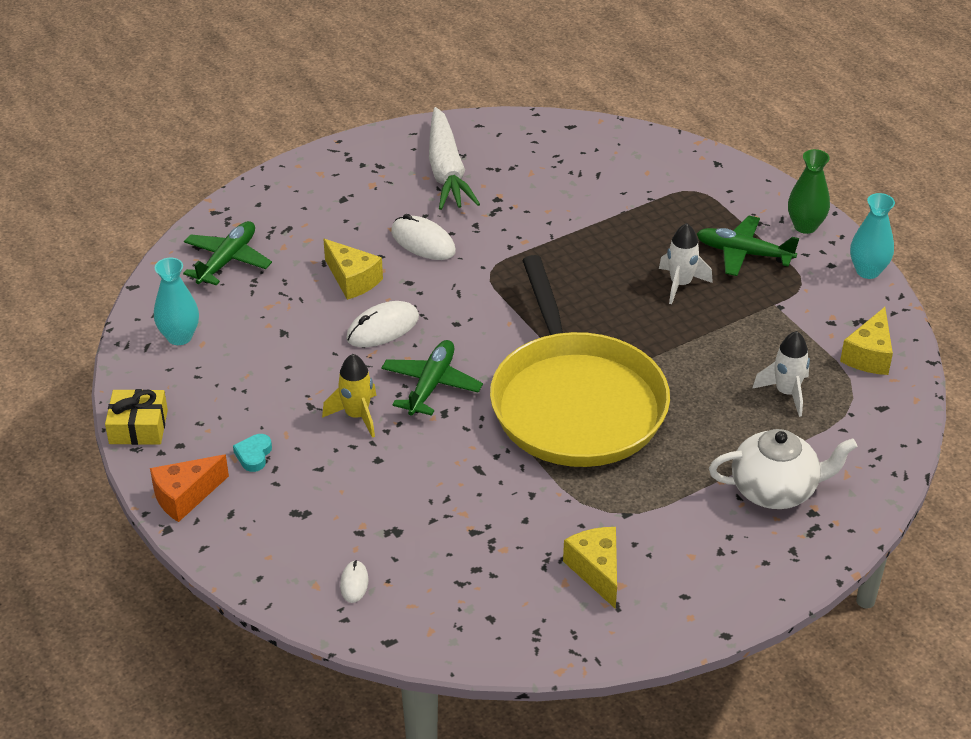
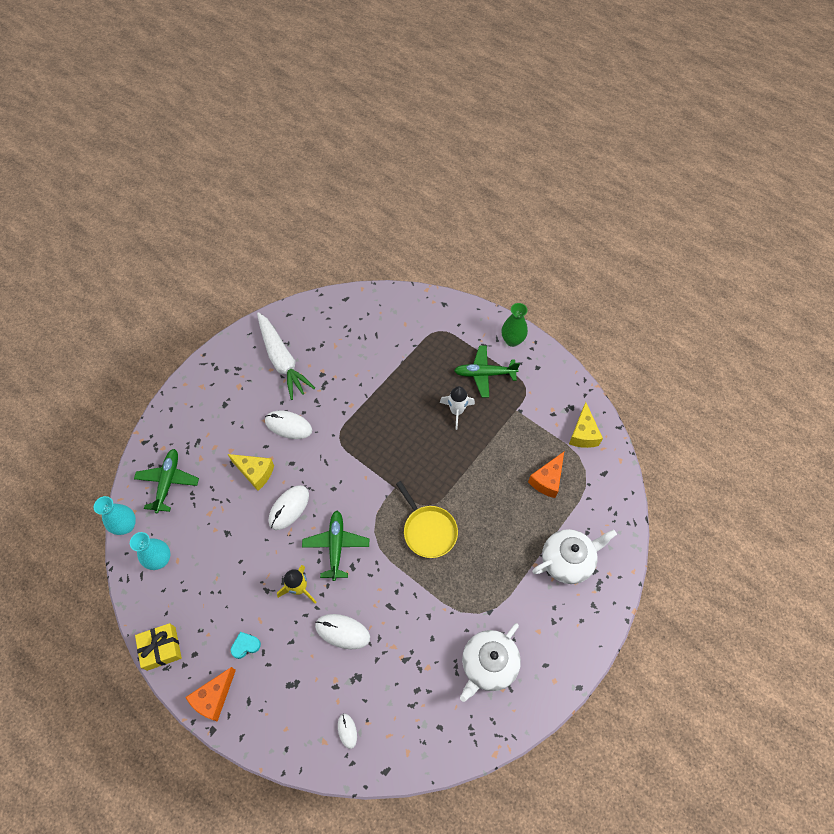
camera: 20 degrees left, 20 degrees up
(254, 455) = (245, 645): turquoise heart -> turquoise heart turned 75 degrees clockwise
(397, 477) = (342, 631): none -> white mouse
(575, 402) = (428, 530): yellow pan -> yellow pan, size x0.48
(596, 571) = (488, 664): yellow cheese -> white teapot
(786, 393) = (547, 480): white rocket -> orange cheese
(867, 271) = (559, 366): turquoise vase -> turquoise vase (126, 526)

